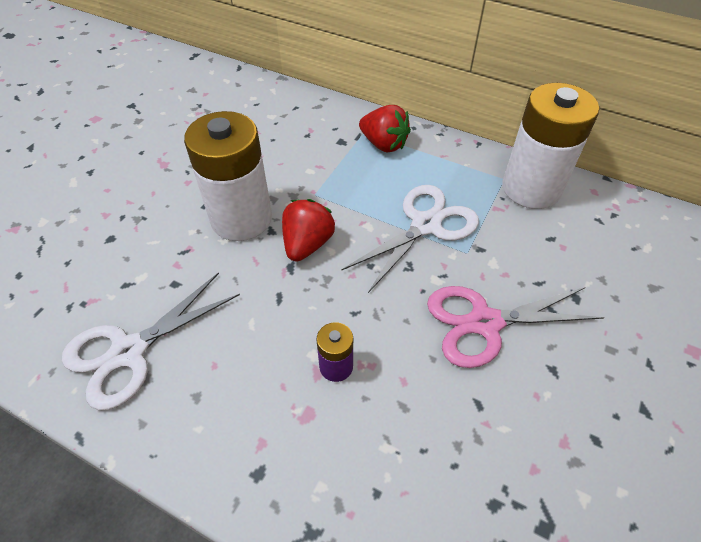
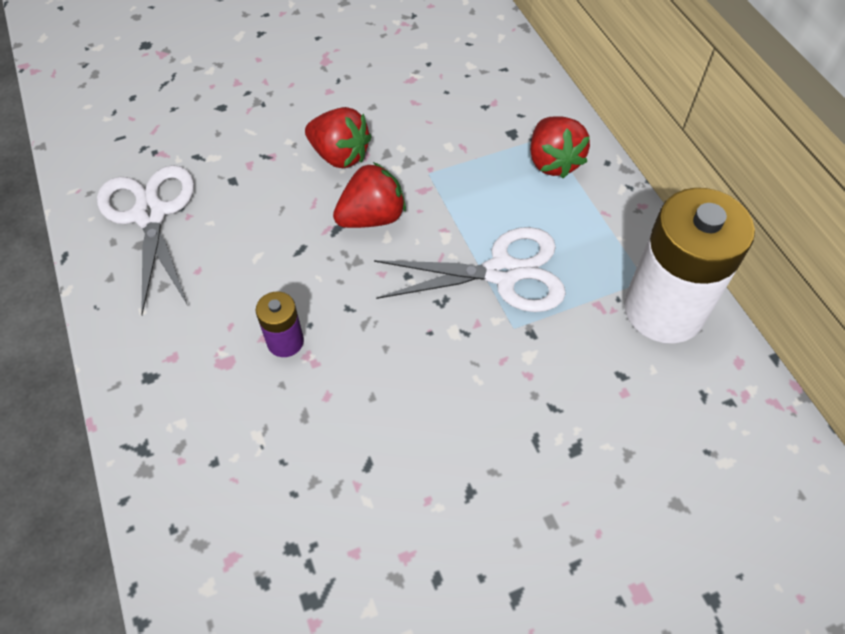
camera: 40 degrees right, 5 degrees up
(129, 352) = (150, 215): white scissors -> white scissors turned 75 degrees clockwise
(241, 218) = (340, 155): white battery -> red strawberry
(485, 323) = (454, 403): pink scissors -> none

